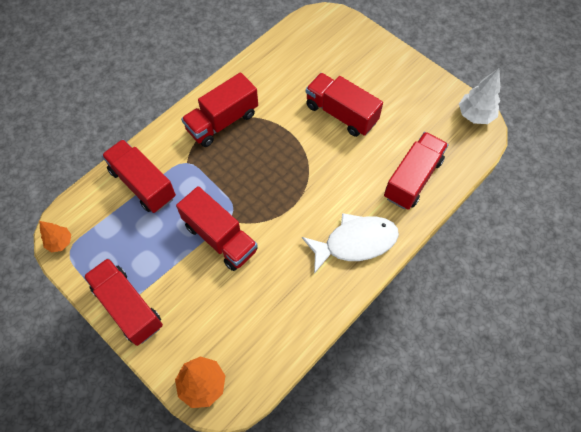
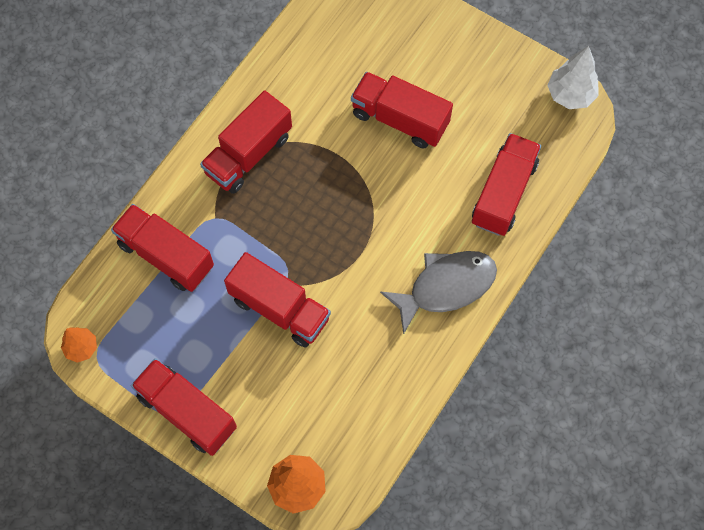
camera: 10 degrees left, 5 degrees up
(355, 242) = (446, 287): white fish -> grey fish

